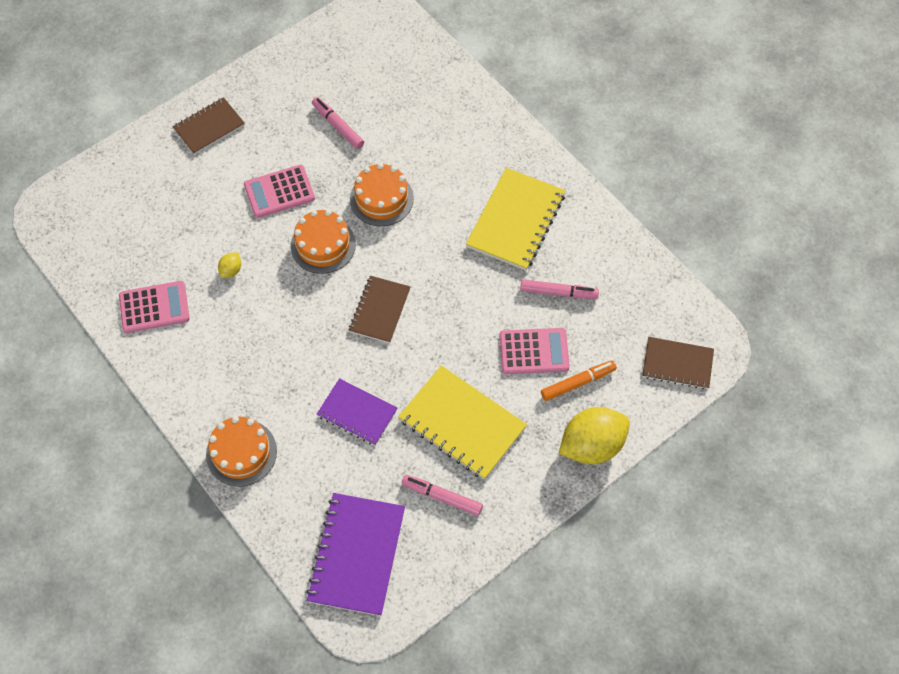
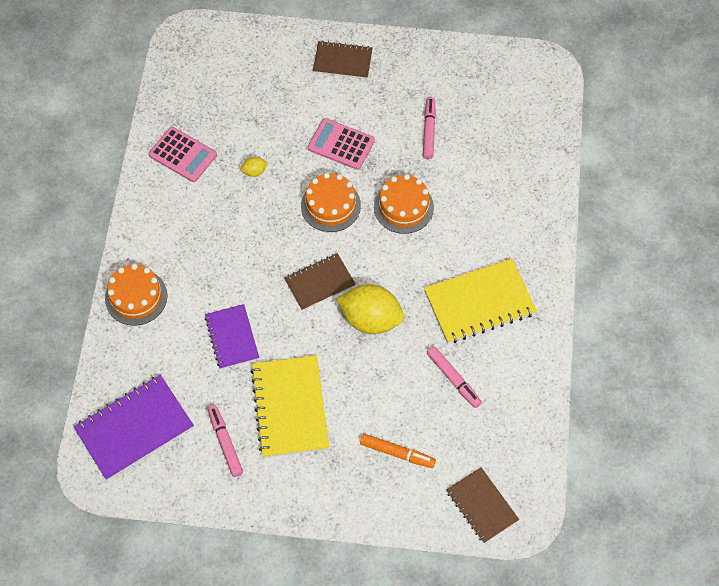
camera: 45 degrees right, 0 degrees up
(534, 351) = (391, 404): pink calculator -> none
(592, 445) = (359, 503): yellow lemon -> yellow lemon (370, 319)

